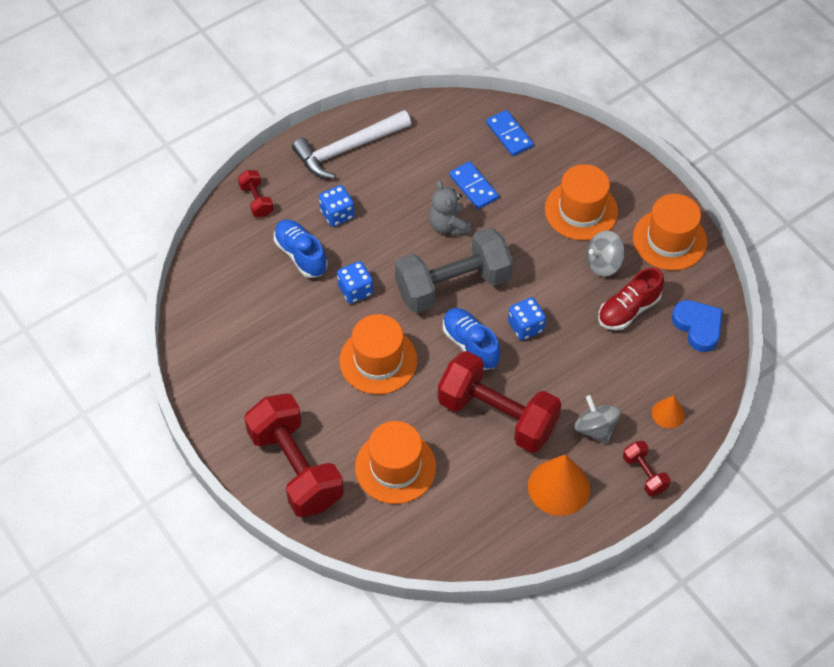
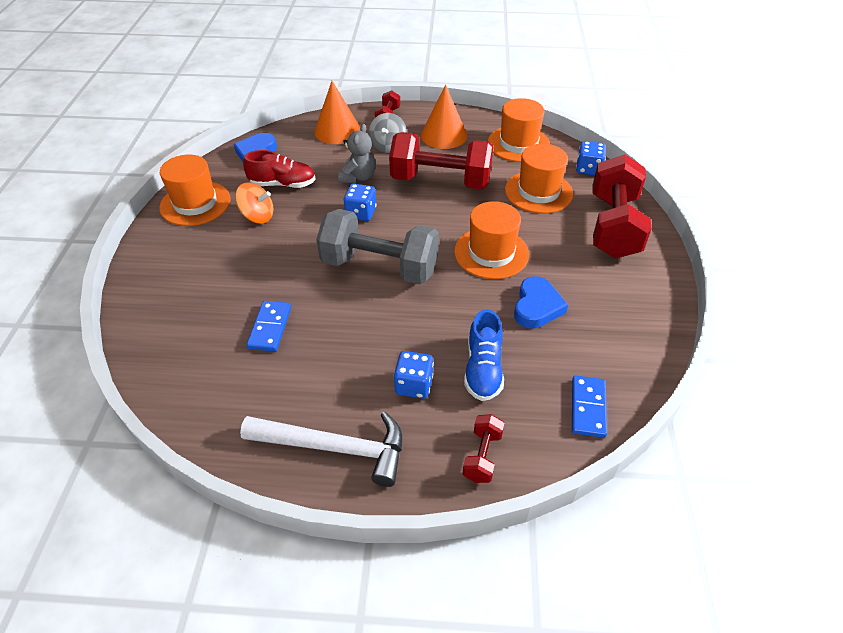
camera: 140 degrees left, 10 degrees down
(301, 331) = (537, 307): none -> blue heart
(355, 290) = (461, 310): blue dice -> blue dice (588, 169)
(448, 225) = (330, 311): grey teddy bear -> grey teddy bear (358, 177)
(470, 345) = (412, 224): blue shoe -> none
(497, 415) = (440, 181): red dumbbell -> red dumbbell turned 60 degrees counterclockwise
(509, 135) = (180, 352): blue domino -> blue domino (588, 408)
(581, 210) = (219, 257): orange hat -> orange hat (518, 144)
(603, 263) = (258, 216): grey spinning top -> orange spinning top
(668, 413) = (337, 131): orange cone -> orange cone, size x1.84

